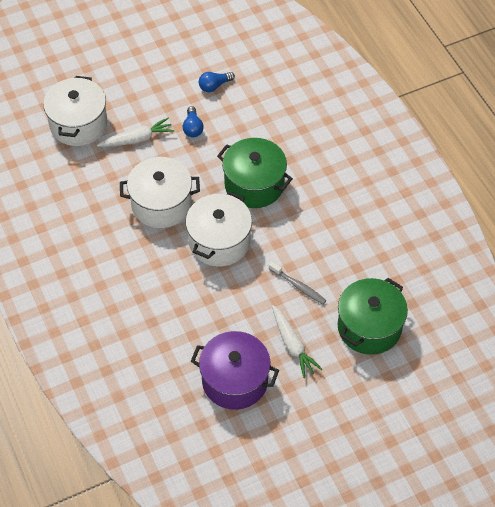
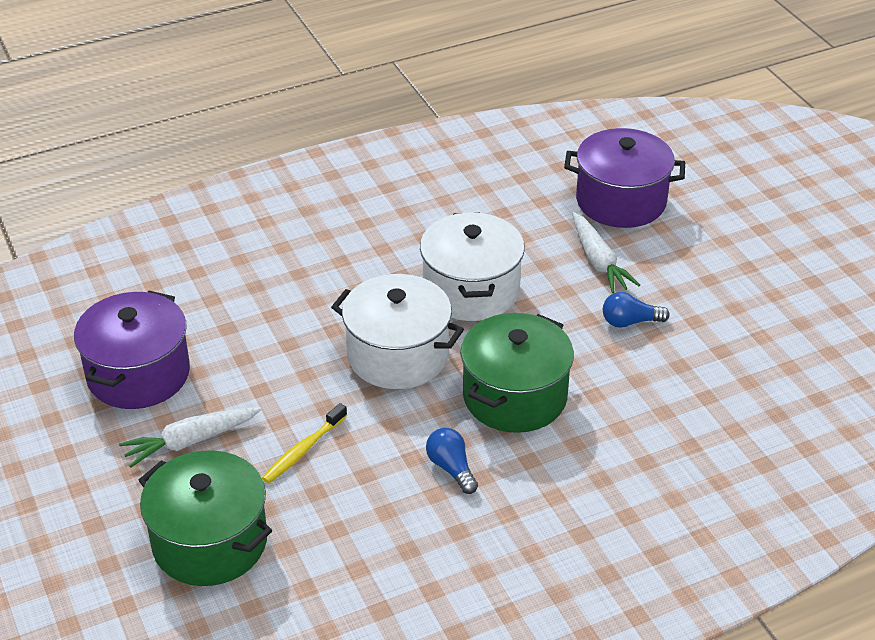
camera: 90 degrees right, 15 degrees down
(78, 124) = (621, 201): white pot -> purple pot
(214, 86) = (728, 346): blue light bulb -> blue light bulb (451, 468)
(298, 286) = (303, 450): grey toothbrush -> yellow toothbrush

